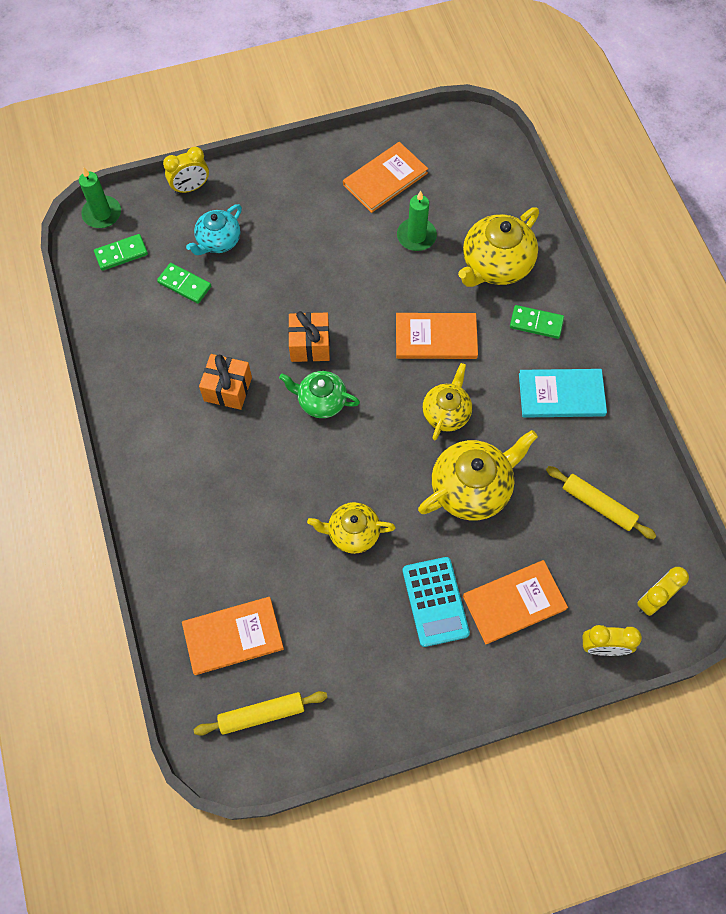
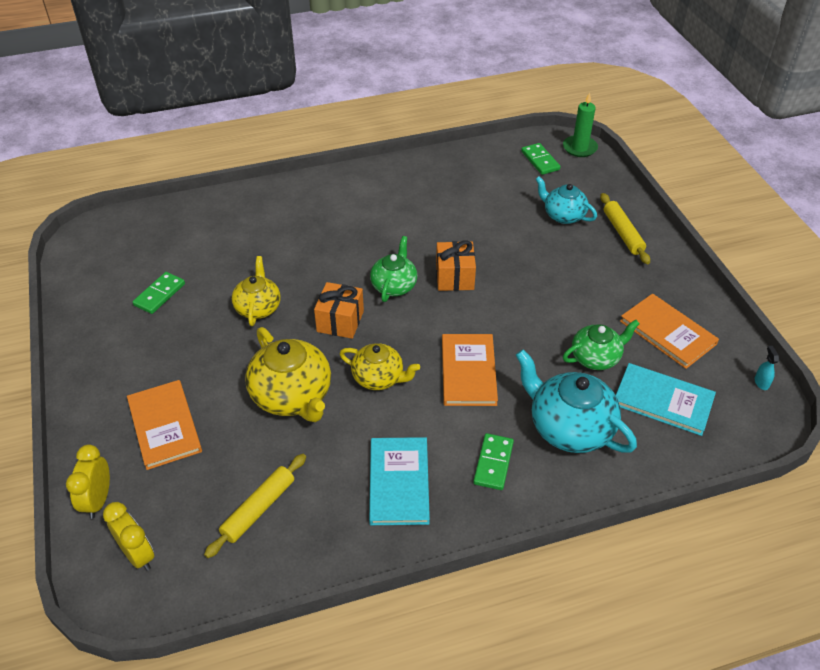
camera: 90 degrees right, 20 degrees down
(184, 284) = (513, 197): green domino -> green domino (159, 294)
(191, 188) = (620, 196): yellow clock -> none
(228, 389) = (407, 227): orange gift -> orange gift (340, 321)
(233, 636) = (181, 237): orange book -> none
(262, 714) = (112, 255): yellow rolling pin -> yellow rolling pin (623, 233)
(416, 236) = (596, 357): green candle -> green teapot
(435, 601) = (180, 364): turquoise calculator -> none
(441, 125) = (761, 382): none -> turquoise spray bottle
(463, 195) = (663, 401): none -> turquoise book
(495, 265) = (569, 427): yellow teapot -> turquoise teapot

